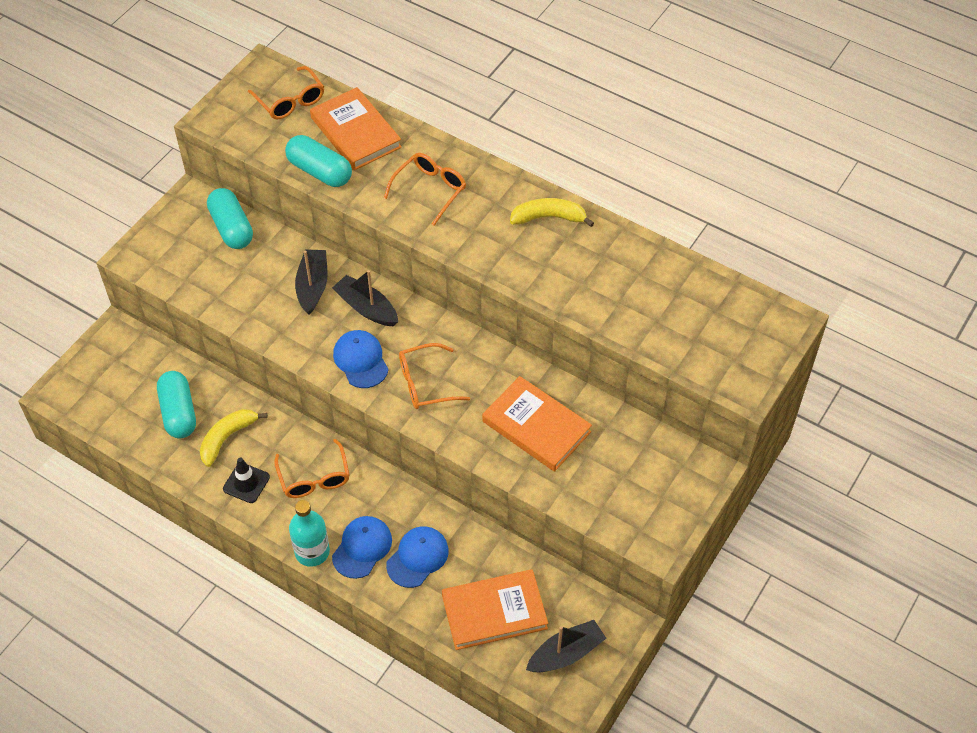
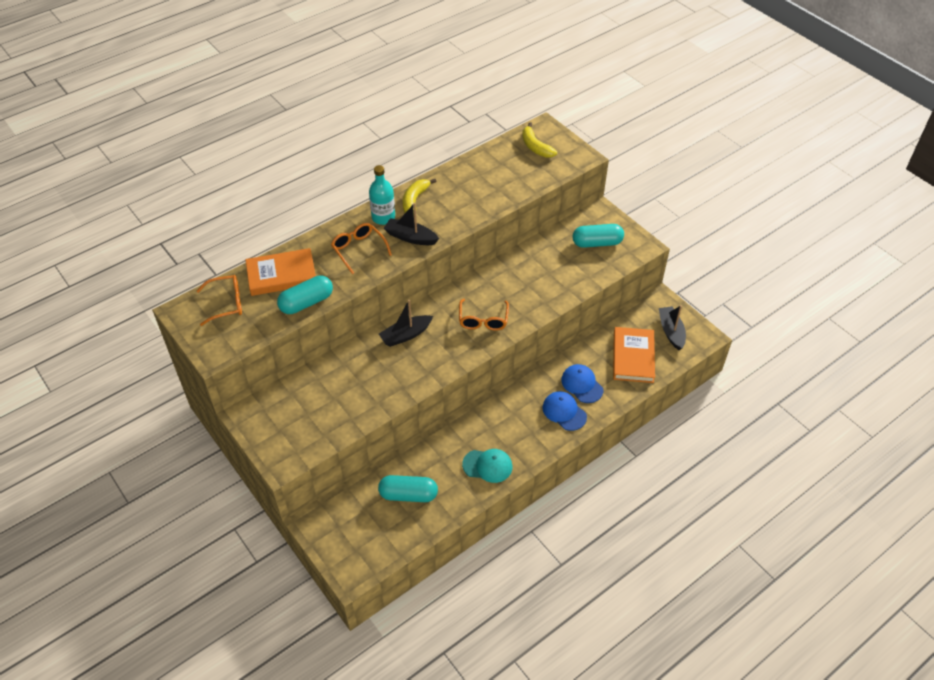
camera: 70 degrees left, 5 degrees down
(227, 438) = (444, 469): yellow banana -> yellow banana (535, 147)
(232, 228) = (290, 395): turquoise capsule -> turquoise capsule (597, 243)
(246, 483) = (487, 466): black traffic cone -> turquoise cap
(312, 286) = (371, 360): black boat -> black boat (410, 237)
(312, 552) = (557, 440): turquoise bottle -> turquoise bottle (383, 217)
(314, 478) = (499, 425): orange glasses -> none
(361, 360) = (448, 349): blue cap -> none
(536, 426) = (539, 276): orange book -> none

